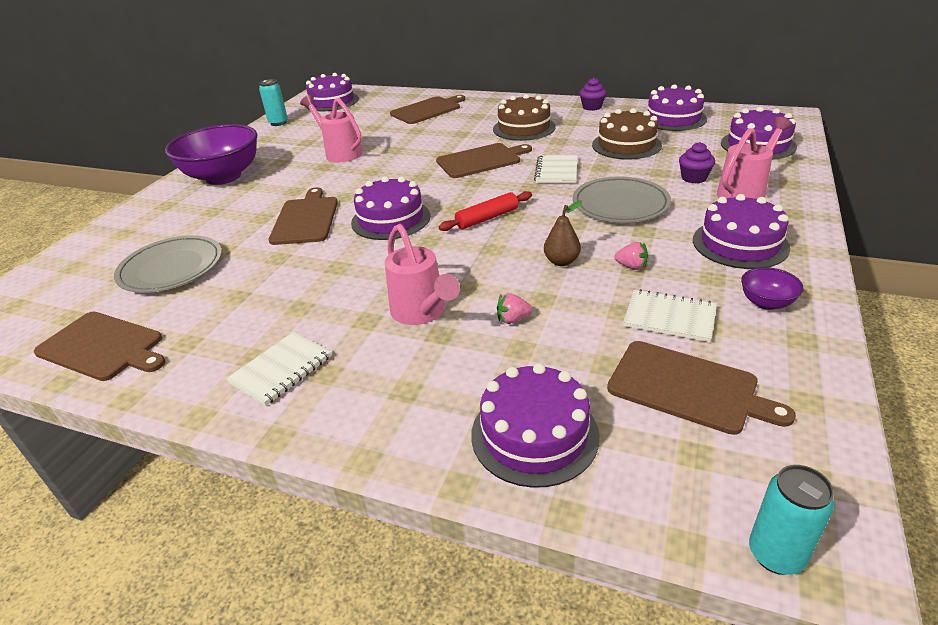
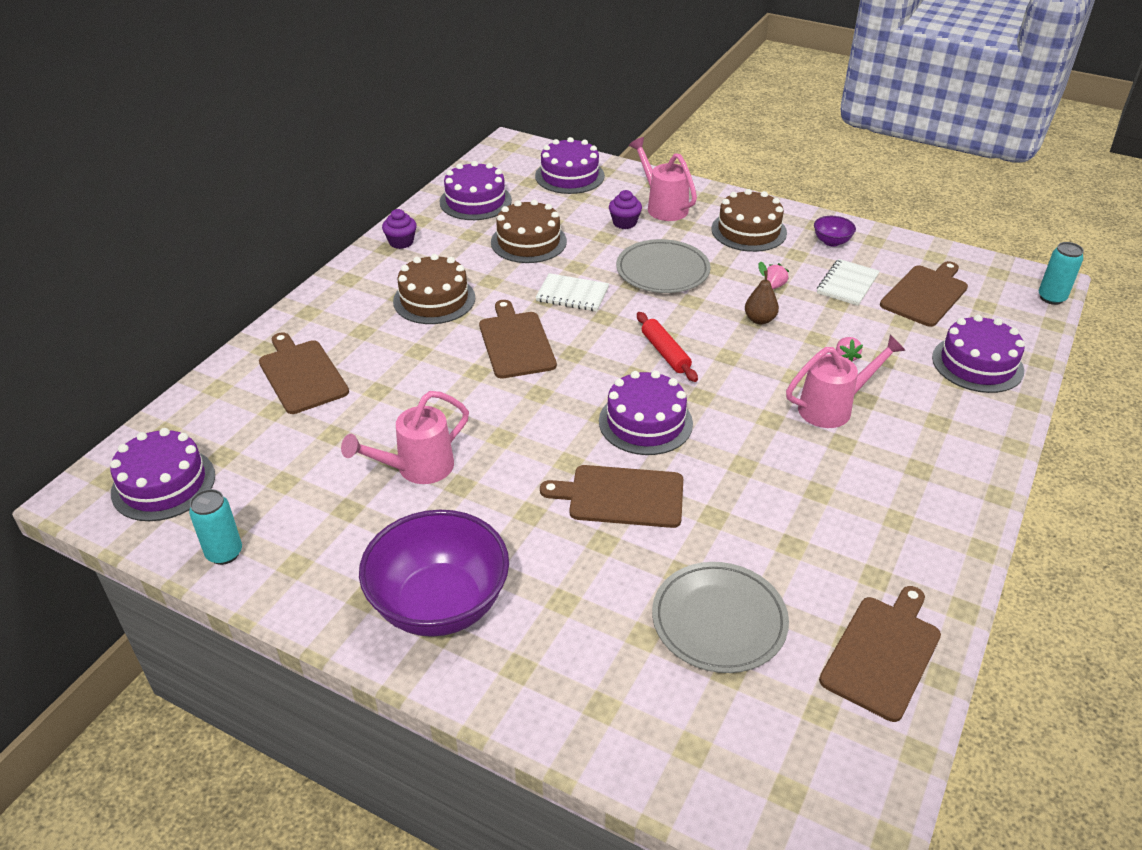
camera: 85 degrees left, 5 degrees up
(281, 370) = (916, 498): white notebook -> none
(740, 244) = (749, 231): purple cake -> brown cake

